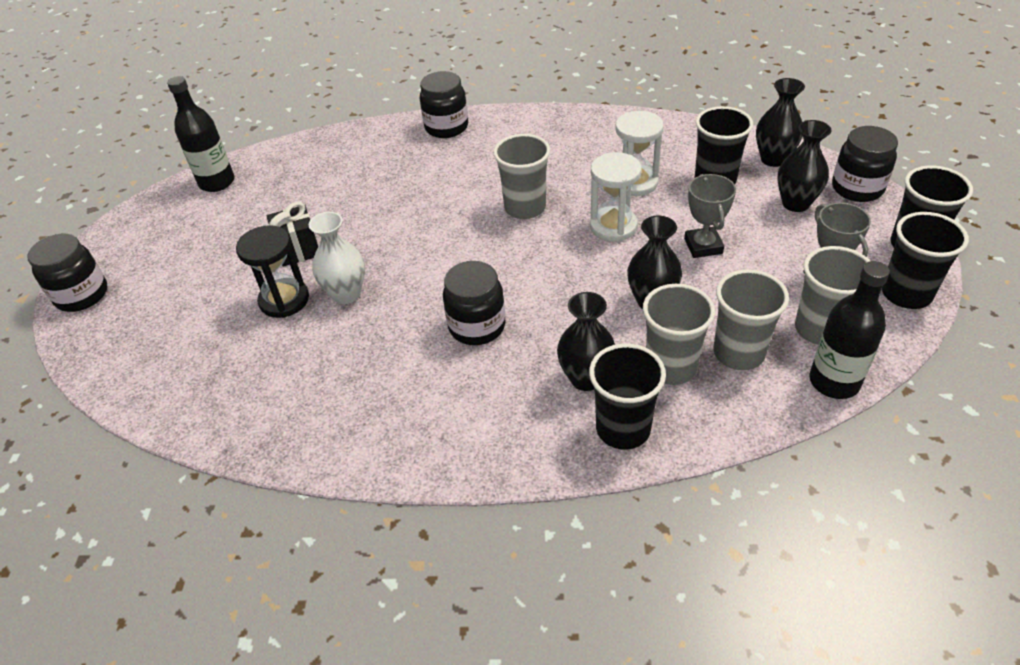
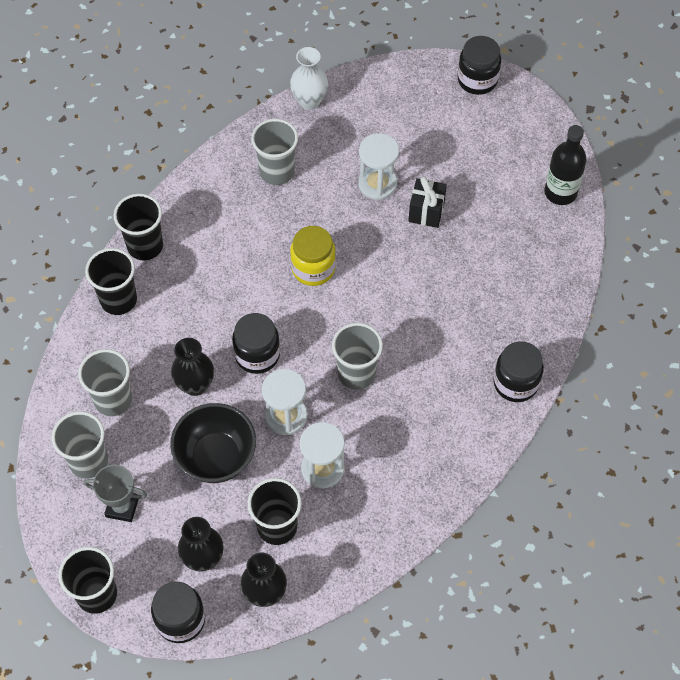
camera: 120 degrees right, 15 degrees up
(284, 300) = (377, 184): black hourglass -> white hourglass
(346, 294) = (354, 219): white vase -> white vase (309, 101)
(434, 292) = (313, 268): none -> yellow jar
(477, 326) = (260, 275): black jar -> black jar (257, 355)
(586, 378) = (168, 305): black vase -> none
(670, 367) = (136, 355): grey cup -> grey cup (277, 171)
(703, 246) = (216, 457): grey trophy -> black bowl
(834, 382) = (49, 431): black bottle -> none
(906, 294) = (66, 541): black cup -> black cup (145, 246)

